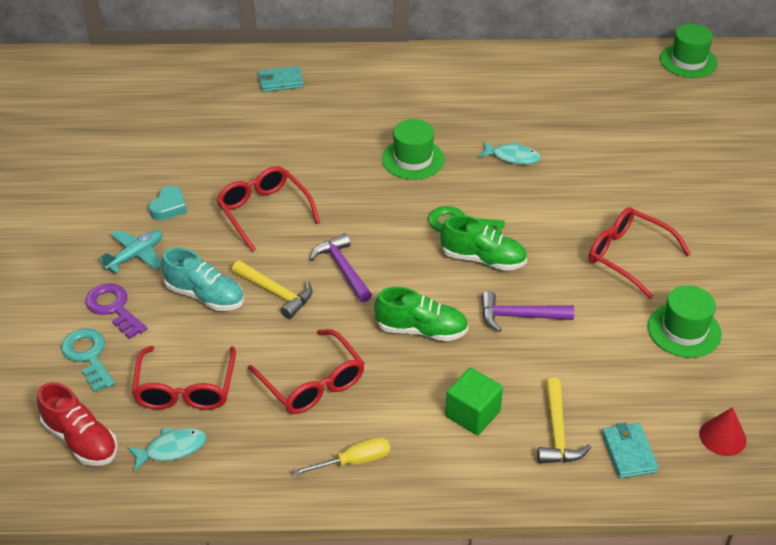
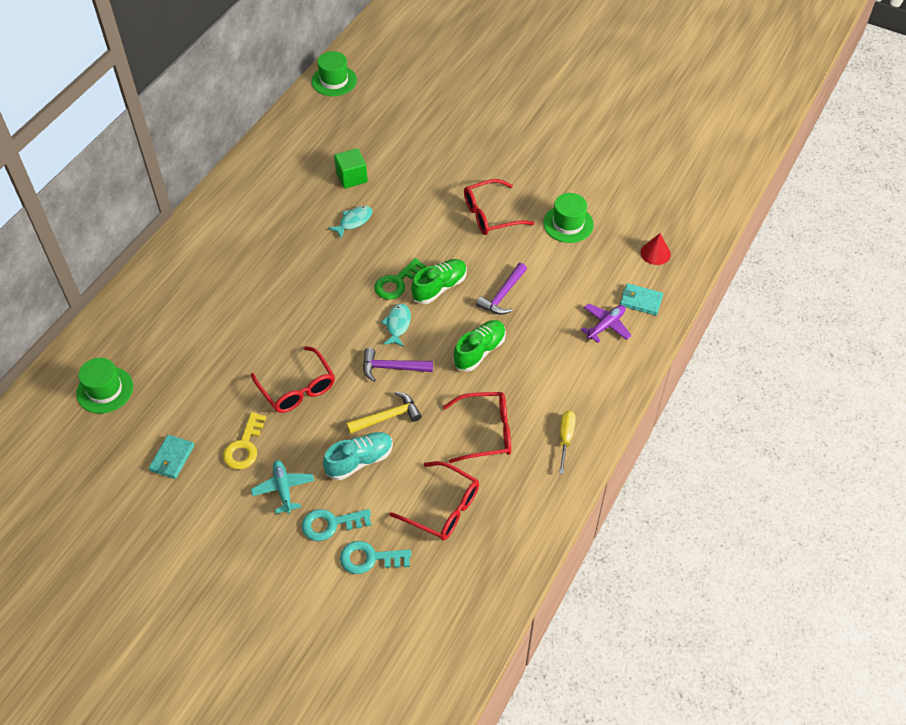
camera: 60 degrees left, 10 degrees up
(81, 440) = (449, 591): red shoe -> none
(114, 308) = (331, 524): purple key -> turquoise key
(169, 207) = (244, 446): turquoise heart -> yellow key
(171, 449) = (492, 537): turquoise fish -> turquoise fish (397, 325)
(264, 212) = (297, 388): red glasses -> red glasses turned 120 degrees counterclockwise
(280, 81) = (151, 313): turquoise wallet -> turquoise wallet (172, 458)
(413, 159) = (311, 276): green hat -> green hat (105, 390)
(472, 414) = (566, 359): green cube -> green cube (351, 177)
(557, 432) = (606, 325): yellow hammer -> purple plane

